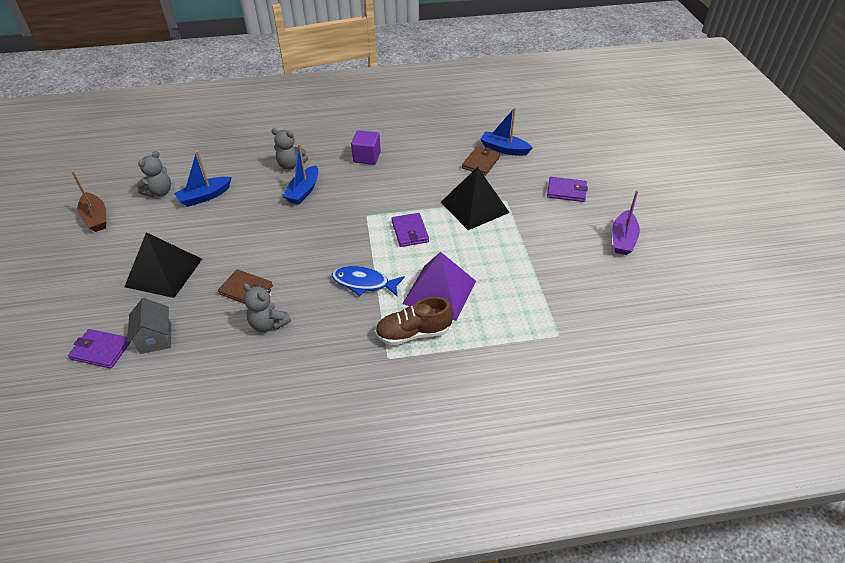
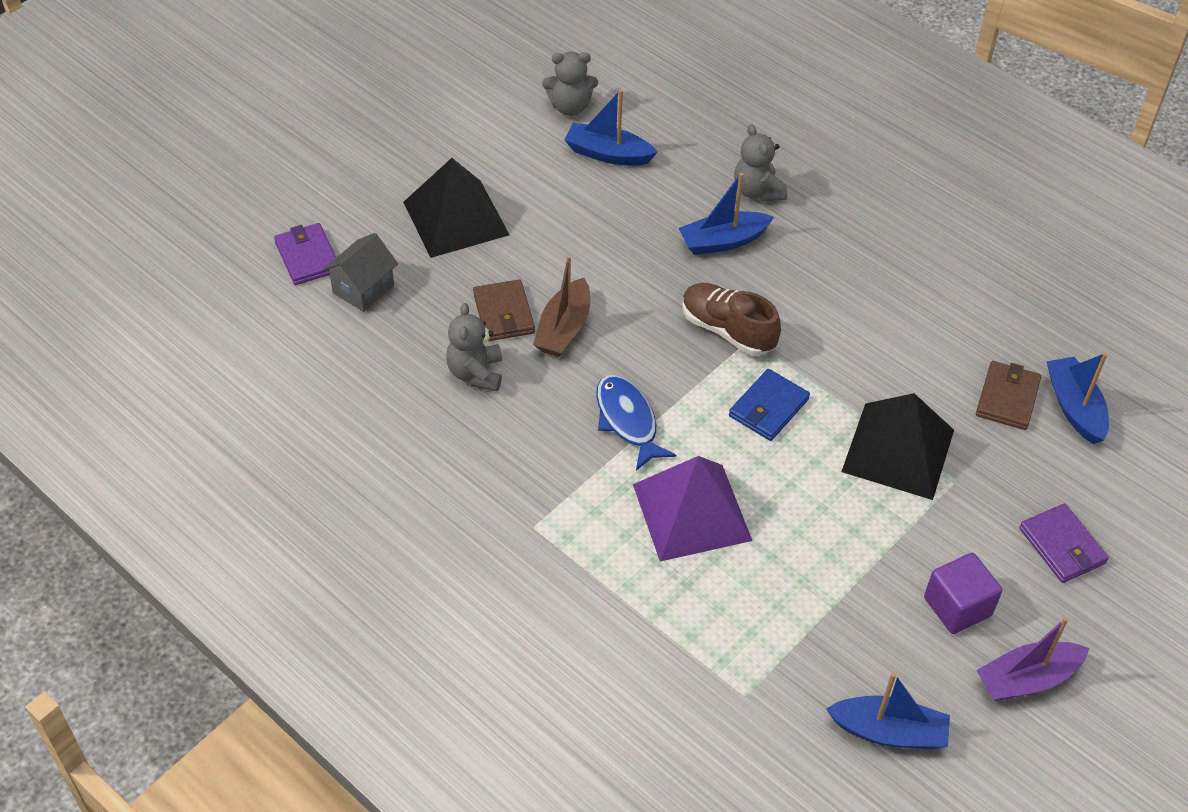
camera: 50 degrees right, 5 degrees up
(96, 218) = (472, 89): brown boat -> brown boat (564, 328)
(367, 157) = (865, 258): purple cube -> purple cube (957, 606)
(410, 232) = (768, 408): purple wallet -> blue wallet
(413, 333) = (596, 528): brown shoe -> brown shoe (727, 330)
(481, 163) = (1007, 398): brown wallet -> brown wallet turned 60 degrees counterclockwise
(616, 297) = (888, 731): none -> blue boat

